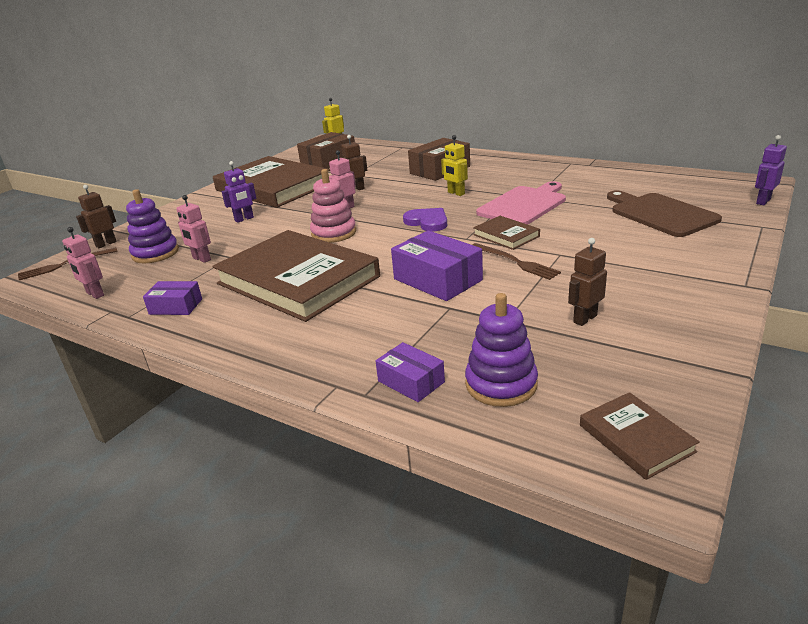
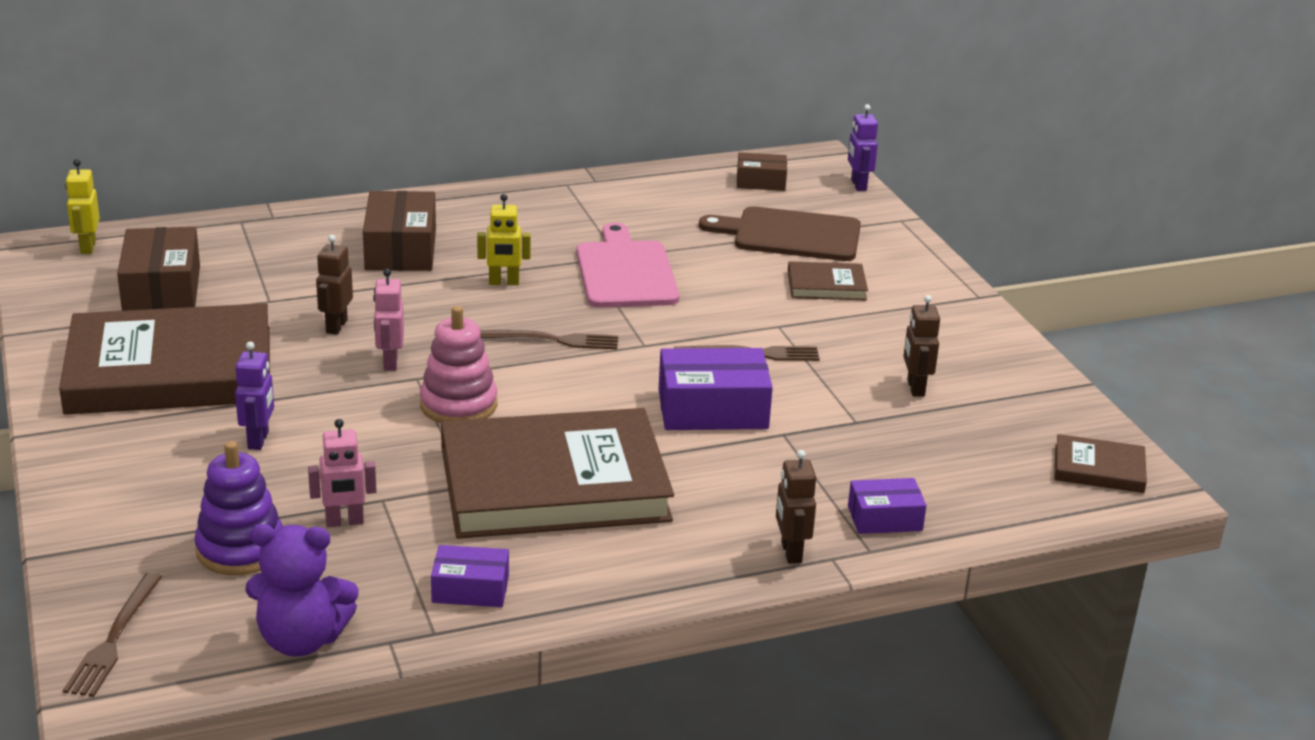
camera: 55 degrees left, 0 degrees up
(95, 294) = (302, 640): pink robot -> purple teddy bear
(106, 244) = (98, 579): brown robot -> brown robot (790, 552)
(176, 306) = (470, 589): purple box -> purple box turned 45 degrees clockwise
(427, 222) = (552, 340): purple heart -> brown fork
(501, 384) = (954, 480): purple stacking toy -> none
(506, 235) = (682, 323): brown book -> brown book (826, 285)
(691, 185) = (761, 182): none -> brown box

